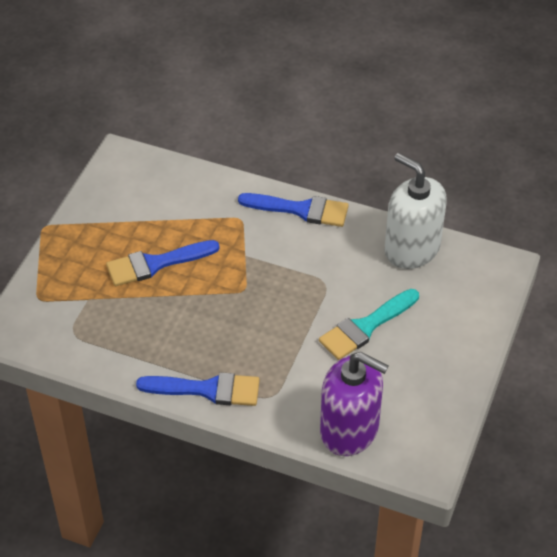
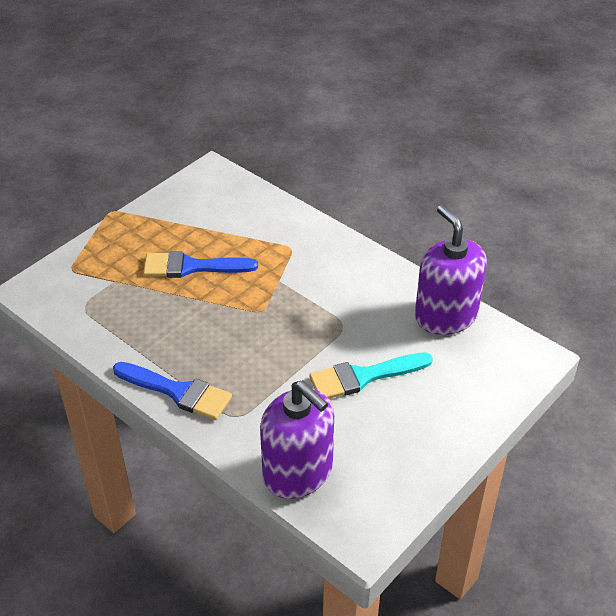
camera: 20 degrees right, 5 degrees down
(300, 210) = (352, 254): blue brush -> none
(412, 248) = (445, 316): white soap dispenser -> purple soap dispenser

